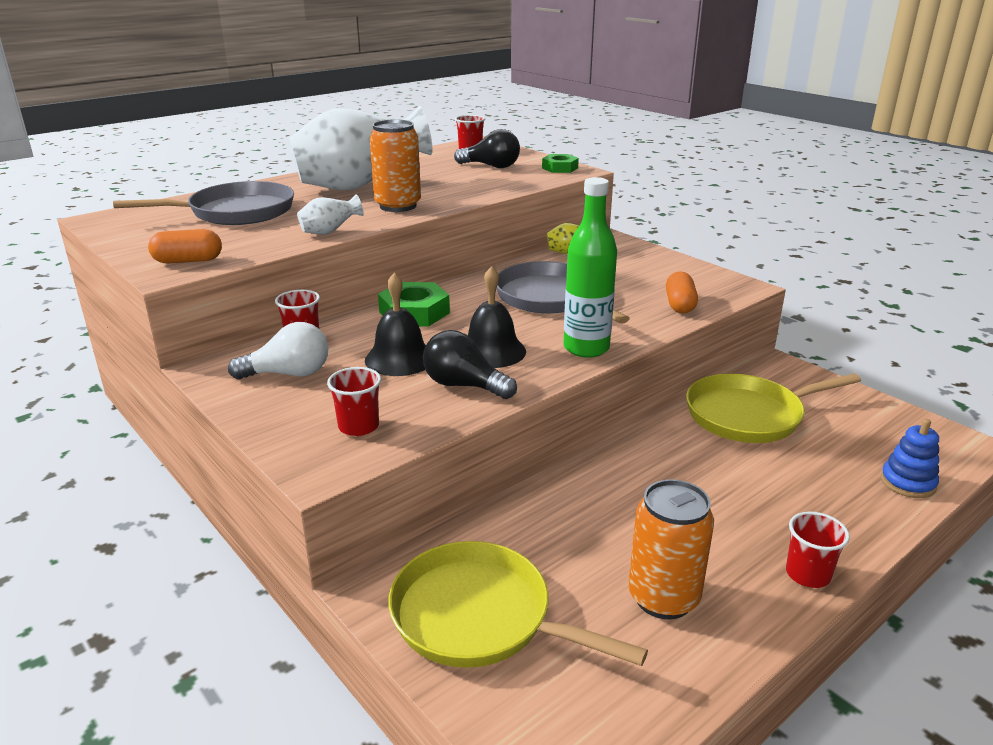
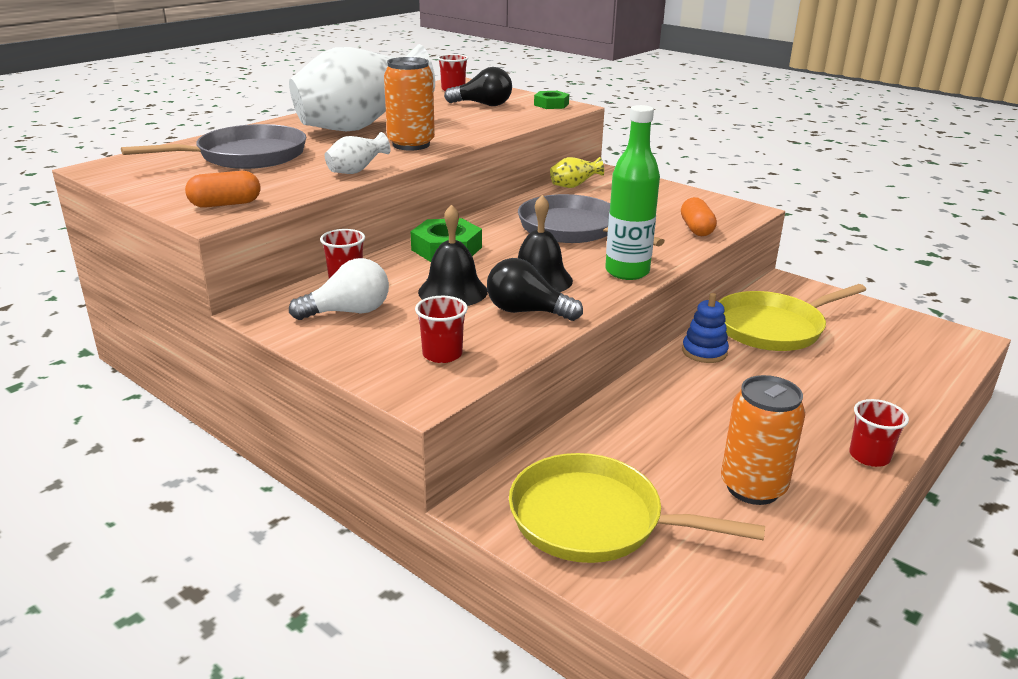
camera: 10 degrees left, 0 degrees up
(907, 483) = (927, 374): blue stacking toy -> blue stacking toy (704, 352)

